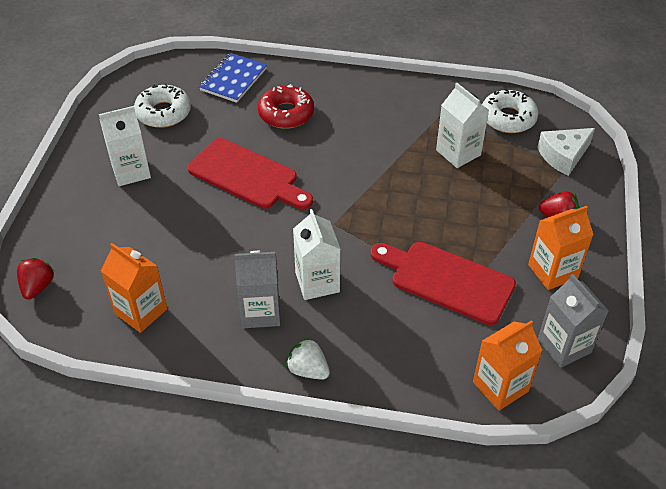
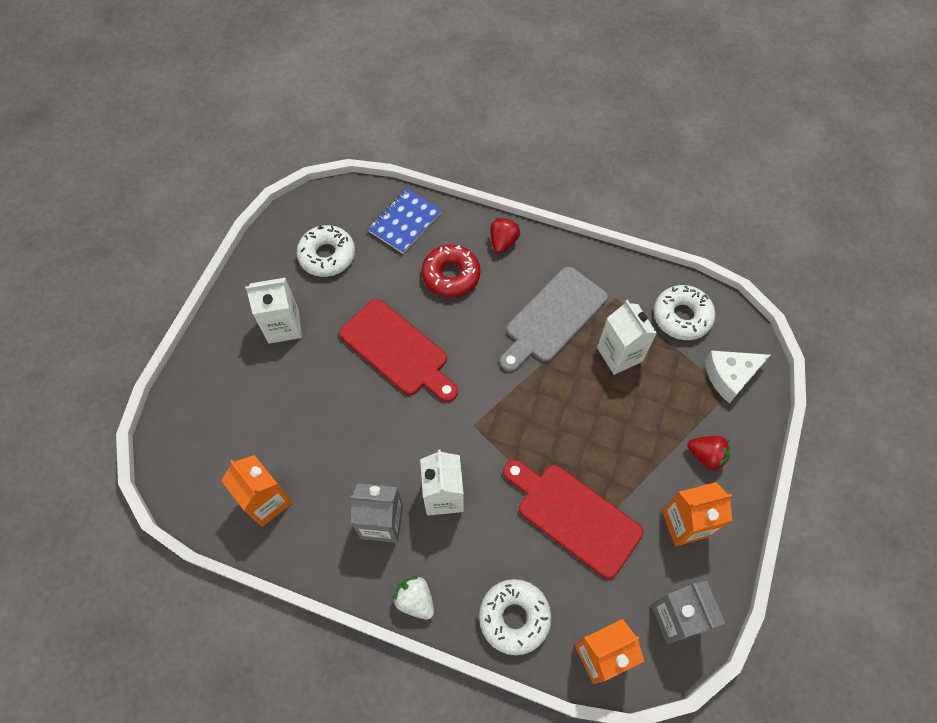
camera: 10 degrees right, 15 degrees up
(38, 287) = (174, 454): red strawberry -> red strawberry (503, 242)
(389, 133) = (553, 318): none -> grey cutting board
(409, 369) = (514, 617): none -> white donut

